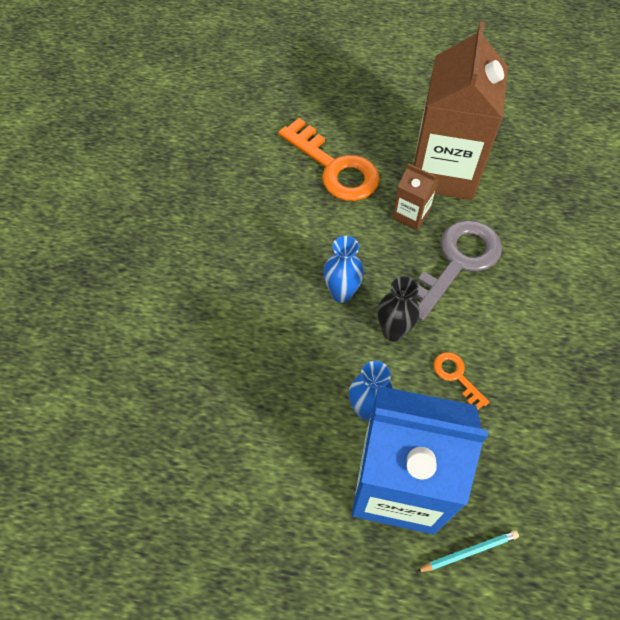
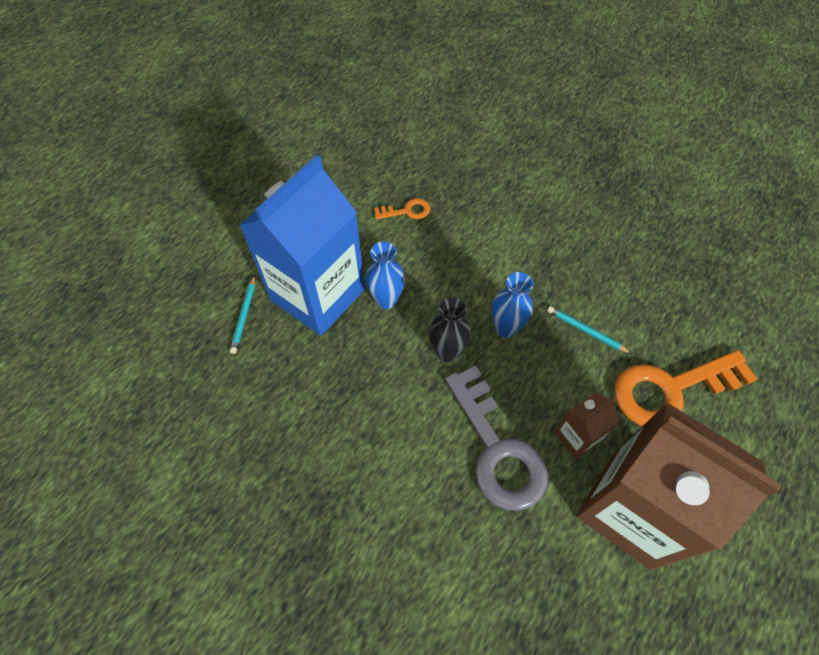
camera: 115 degrees right, 0 degrees up
(310, 233) = (586, 331): none -> turquoise pencil
(456, 376) = (378, 381): orange key -> orange key (407, 211)

